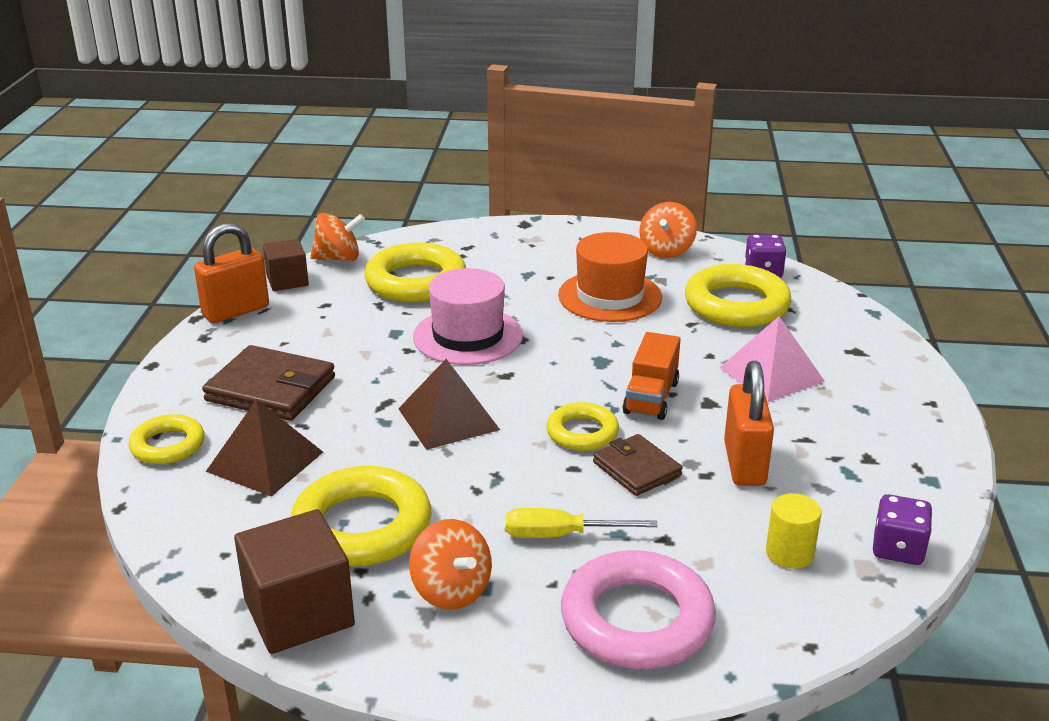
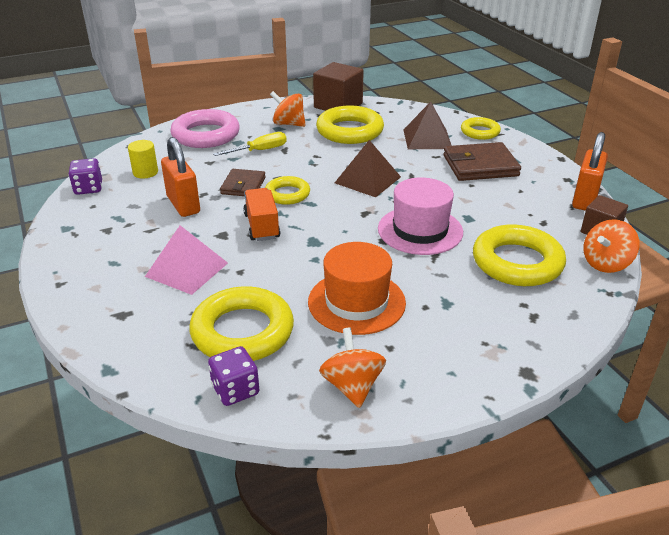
camera: 150 degrees right, 5 degrees up
(636, 469) = (243, 185): brown wallet -> brown wallet turned 75 degrees clockwise

